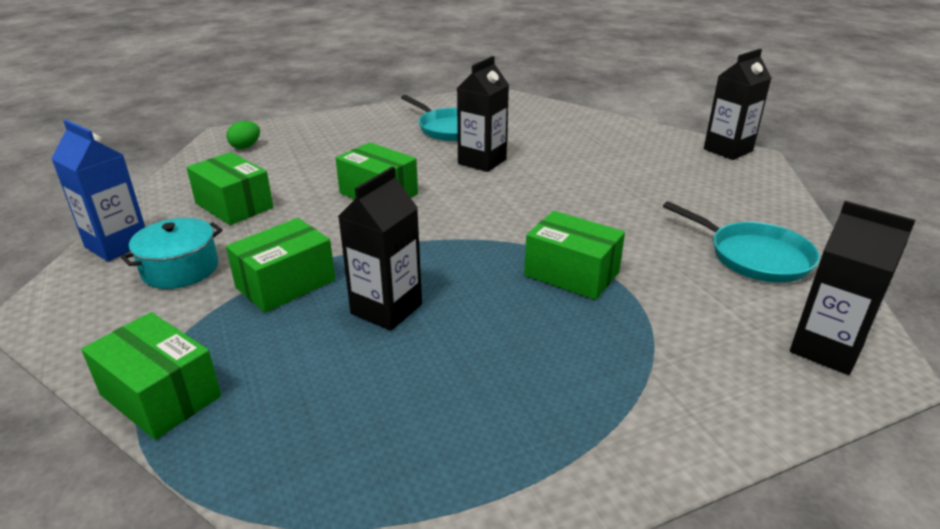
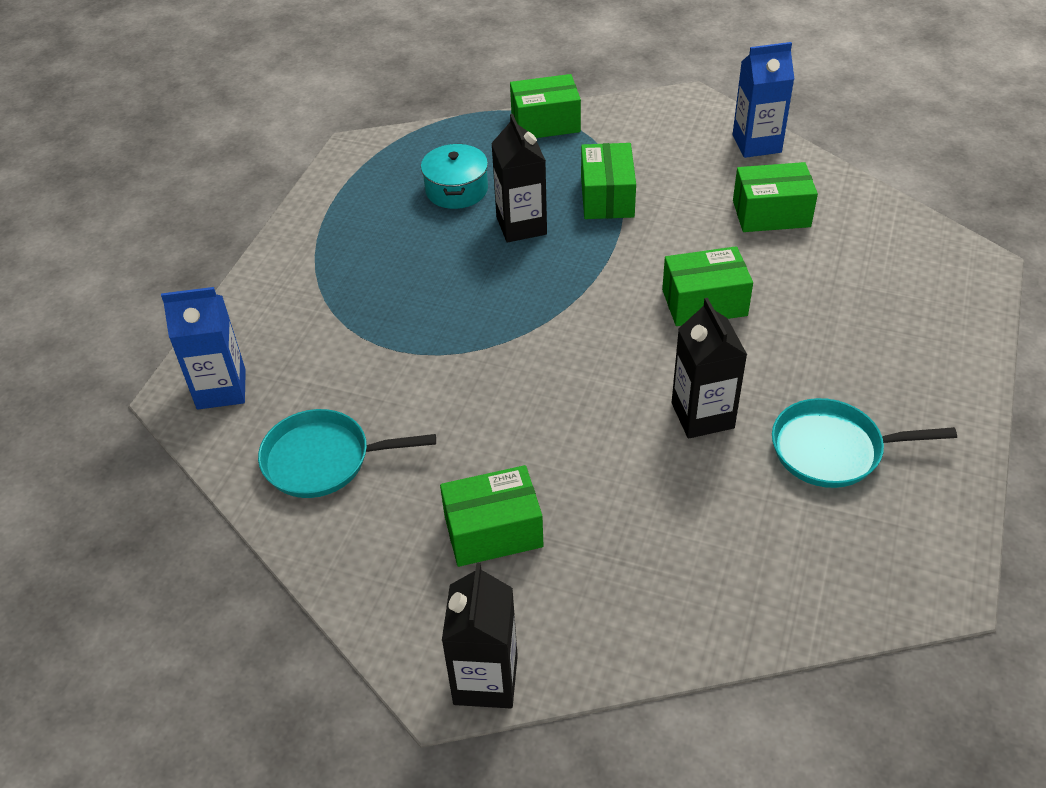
camera: 135 degrees right, 15 degrees up
(180, 269) = (684, 161): turquoise pot -> turquoise pot (456, 190)
(245, 146) = (924, 264): green egg -> none
(571, 274) = (445, 334): green box -> green box (493, 531)
(826, 349) = (221, 389): black carton -> blue carton

